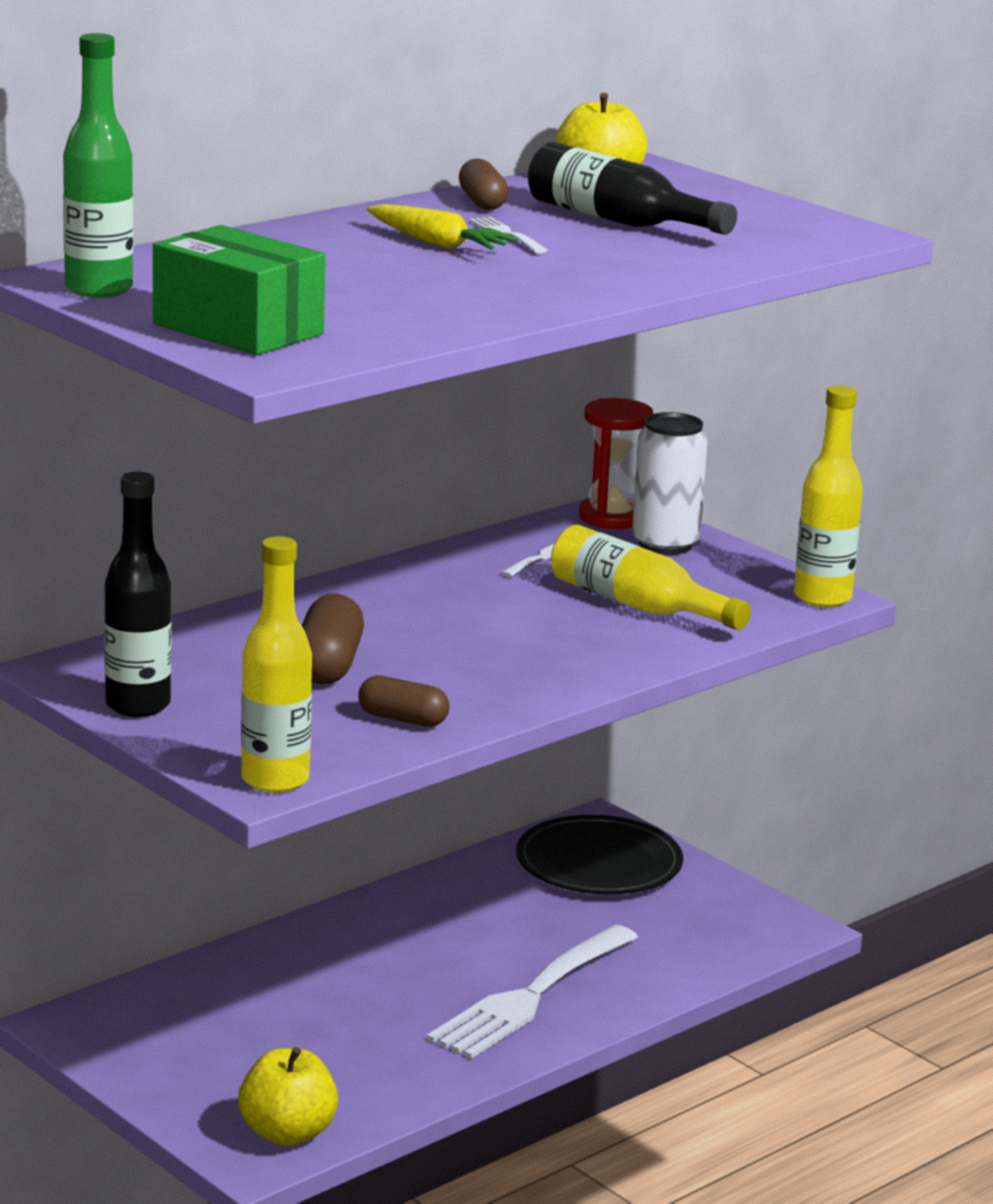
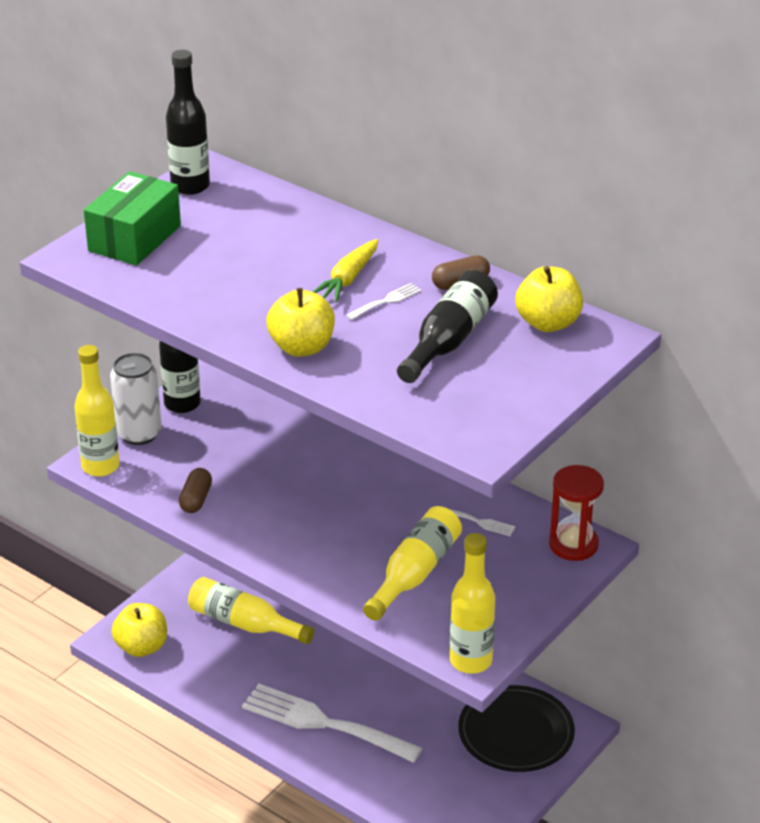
camera: 80 degrees right, 15 degrees up
(98, 289) = (190, 186): green bottle -> black bottle
(276, 1034) = (244, 623): none -> yellow bottle
(328, 665) = (263, 460): brown capsule -> none
(601, 278) = (302, 347): none -> yellow apple
(665, 544) = (534, 575): white can -> white can (139, 434)

